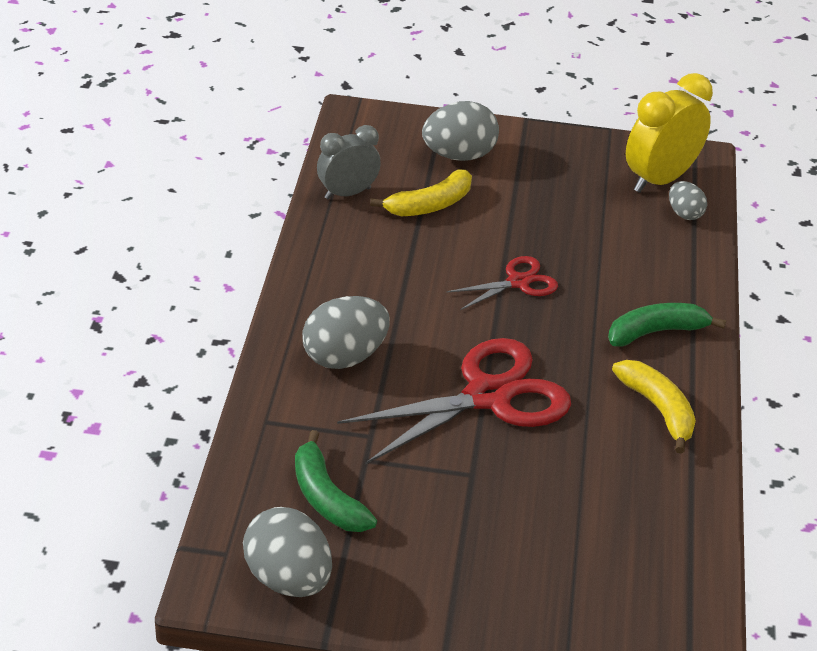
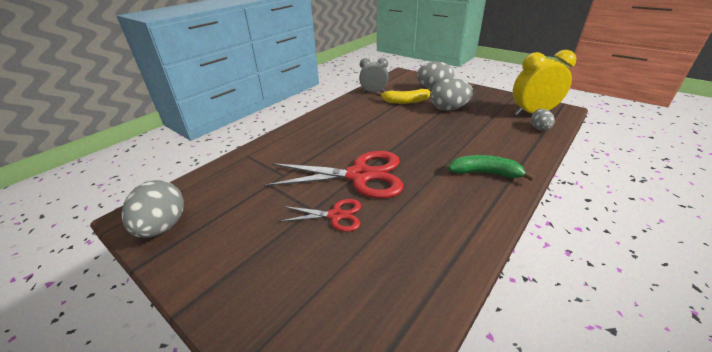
camera: 35 degrees right, 5 degrees down
(326, 497) = (230, 195): green banana -> none
(344, 357) = (309, 142): grey egg -> grey egg (448, 109)
(518, 282) = (421, 134): red scissors -> red scissors (335, 215)
(658, 409) = (457, 212): yellow banana -> none

